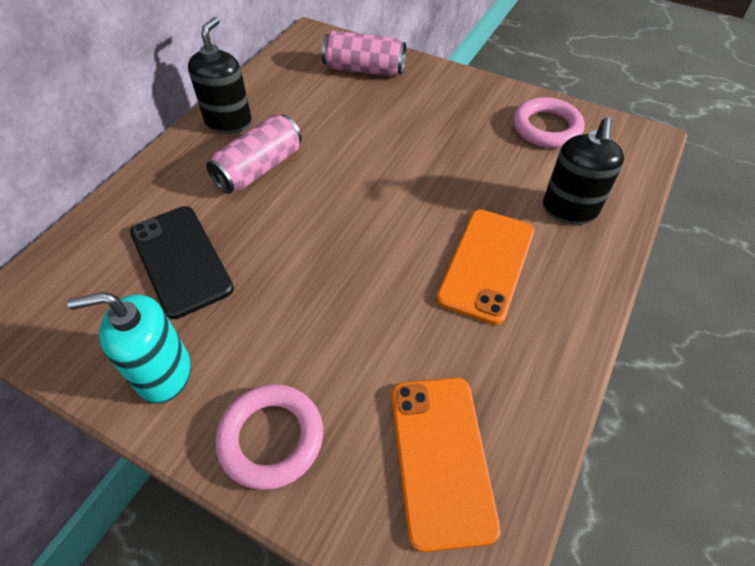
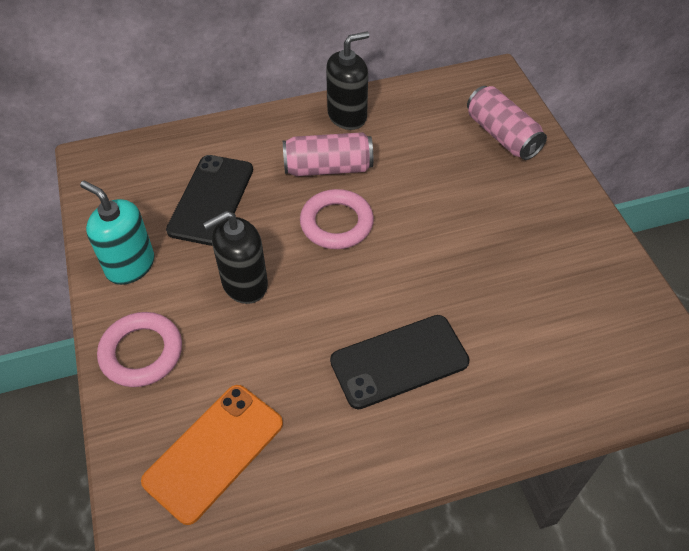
camera: 45 degrees right, 0 degrees up
(486, 264) = (399, 361): orange phone -> black phone
(546, 128) = (599, 294): pink ring -> pink ring (336, 223)
(569, 209) = (522, 375): black soap dispenser -> black soap dispenser (244, 284)

